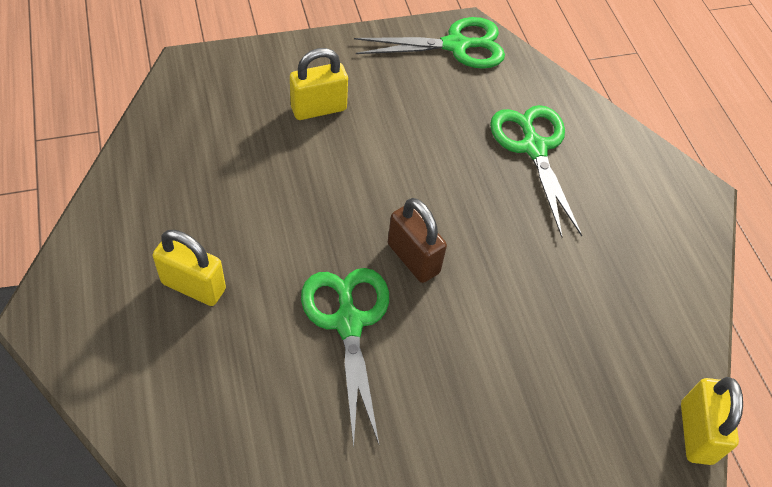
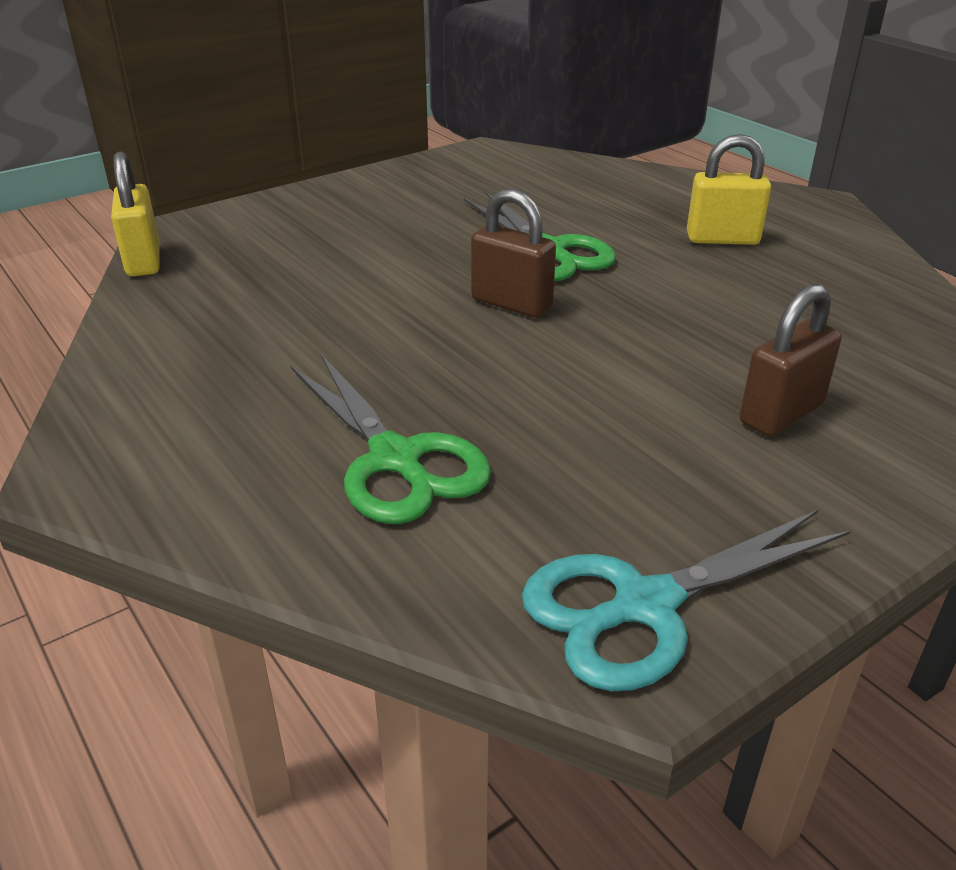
camera: 165 degrees right, 20 degrees down
(318, 108) = (781, 414): yellow padlock -> brown padlock
(456, 45) = (644, 605): green scissors -> turquoise scissors

